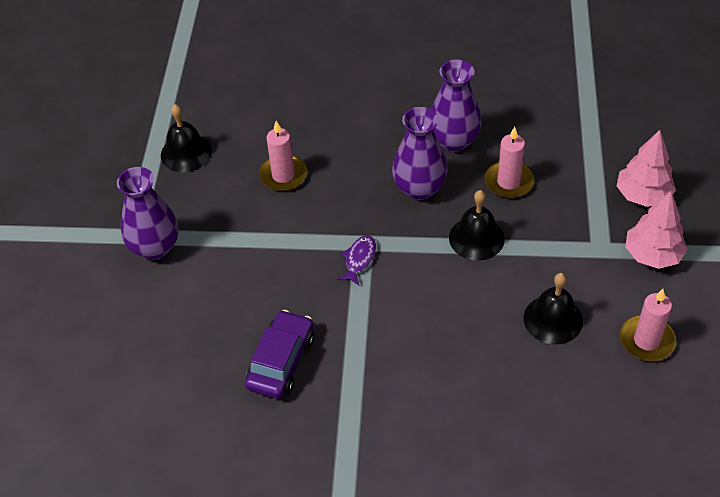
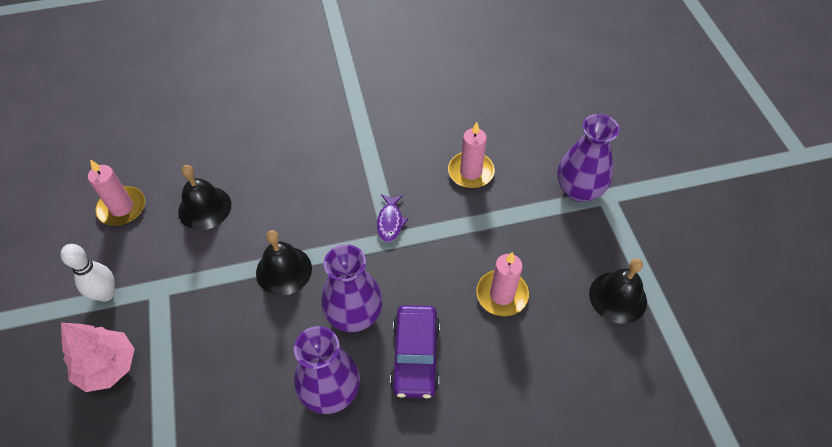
camera: 160 degrees right, 5 degrees up
(281, 362) = (422, 125): purple car -> purple car (415, 356)
(508, 182) = (259, 347): pink candle -> pink candle (471, 172)
(652, 255) = (106, 294): pink tree -> white bowling pin

